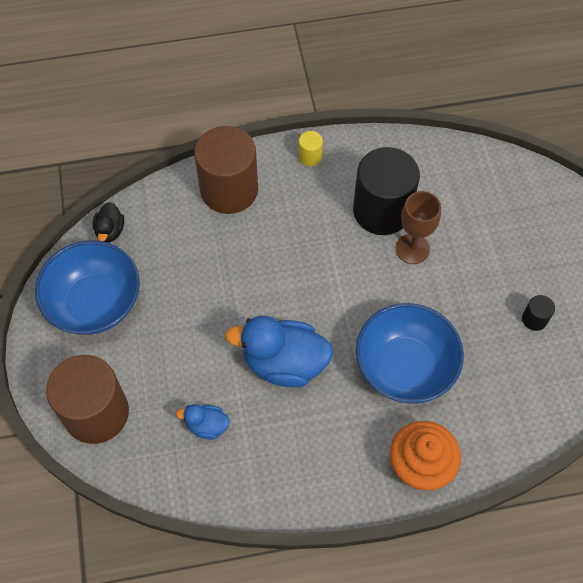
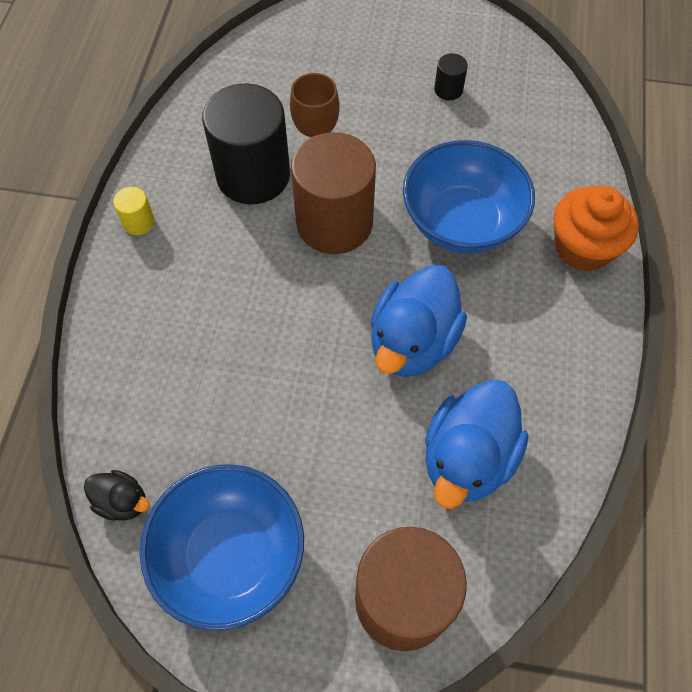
camera: 70 degrees left, 0 degrees up
(207, 426) = (467, 458): blue duck -> blue duck, size x2.03
(229, 190) = (137, 328): brown cylinder -> brown cylinder (334, 223)

